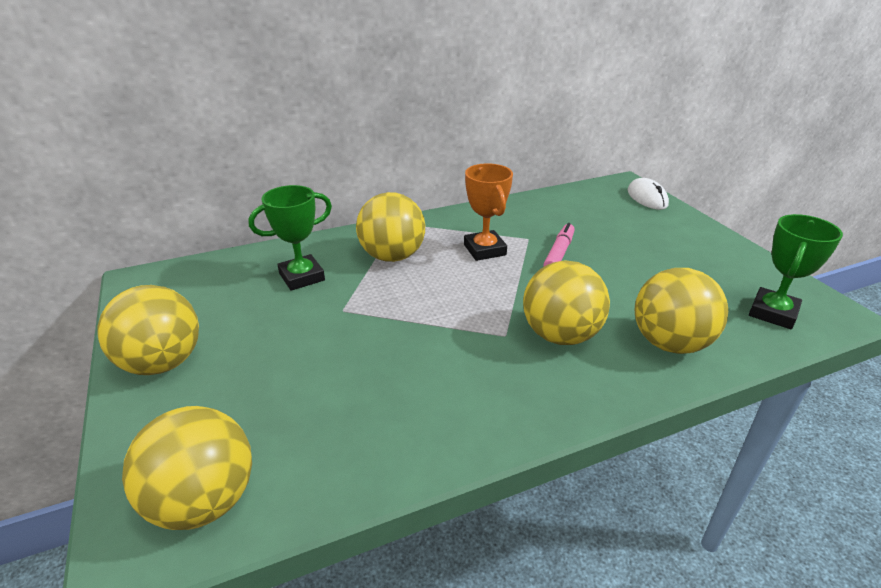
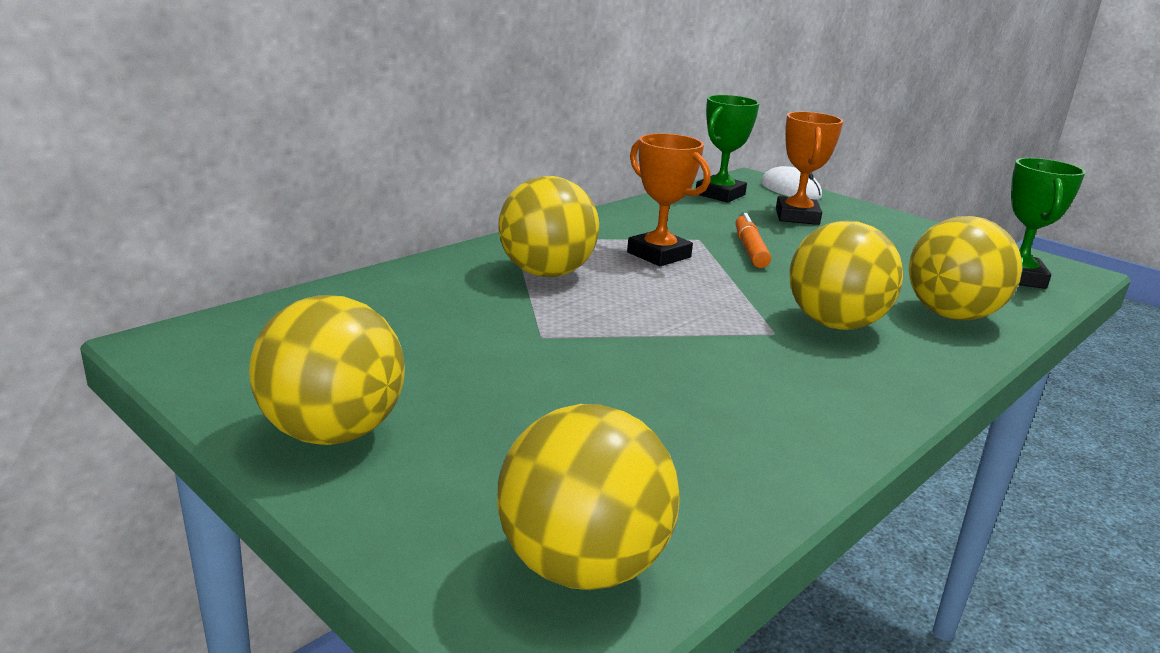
camera: 25 degrees left, 10 degrees down
(302, 277) = (440, 308): green trophy -> green trophy (720, 194)
(559, 253) = (750, 249): pink marker -> orange marker
(628, 225) = (797, 217): none -> orange trophy

